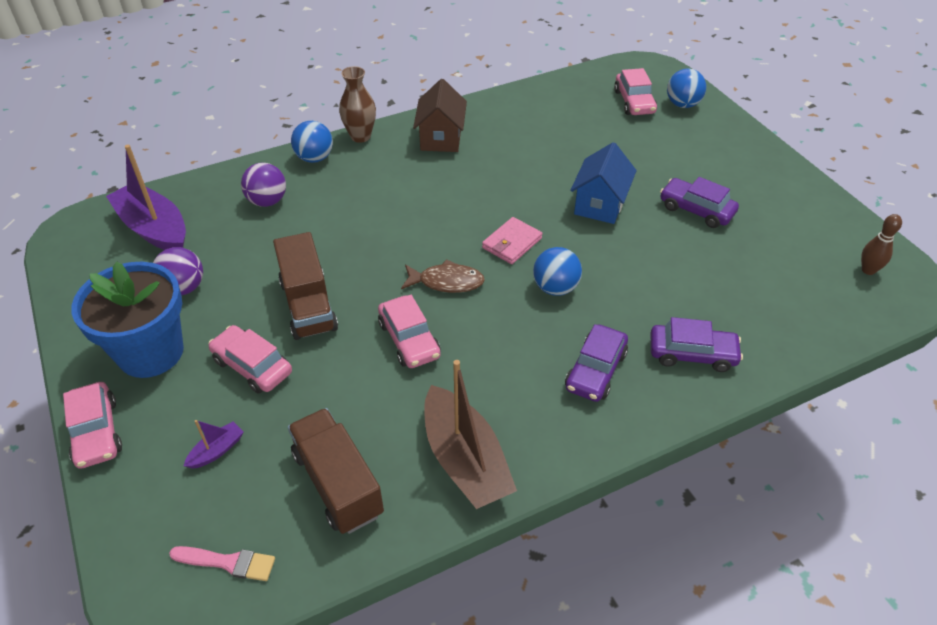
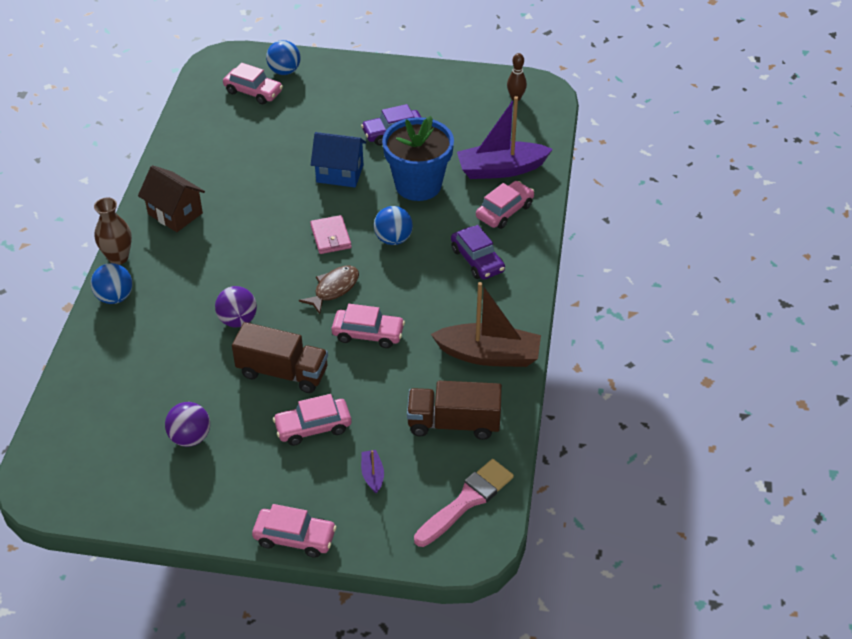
camera: 55 degrees left, 0 degrees up
(151, 352) = (243, 481): blue flower pot -> blue flower pot (418, 185)
(154, 229) = (97, 432): purple boat -> purple boat (501, 169)
(228, 562) = (466, 501): pink brush -> pink brush, size x1.61
(267, 201) = (138, 348): purple ball -> purple ball (238, 320)
(599, 204) = (340, 173): blue house -> blue house turned 45 degrees counterclockwise
(692, 354) = (504, 211): purple car -> pink car

